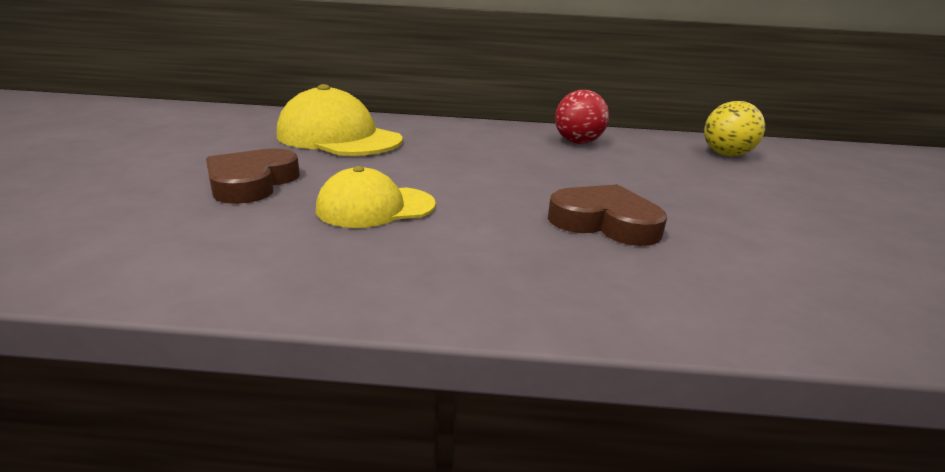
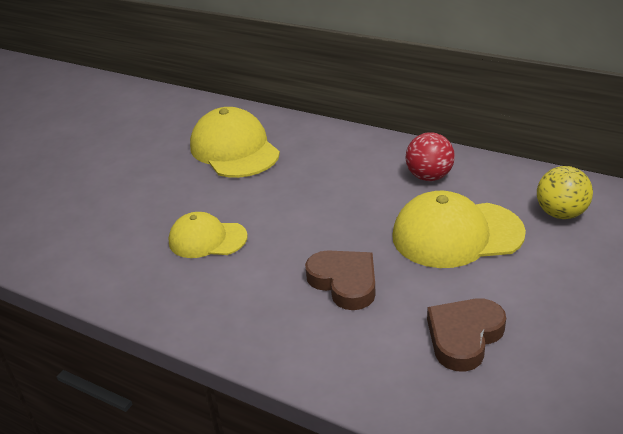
camera: 30 degrees right, 10 degrees up
(252, 183) = (149, 201): brown heart -> brown heart (464, 336)
(663, 174) = (456, 234): none -> yellow cap

